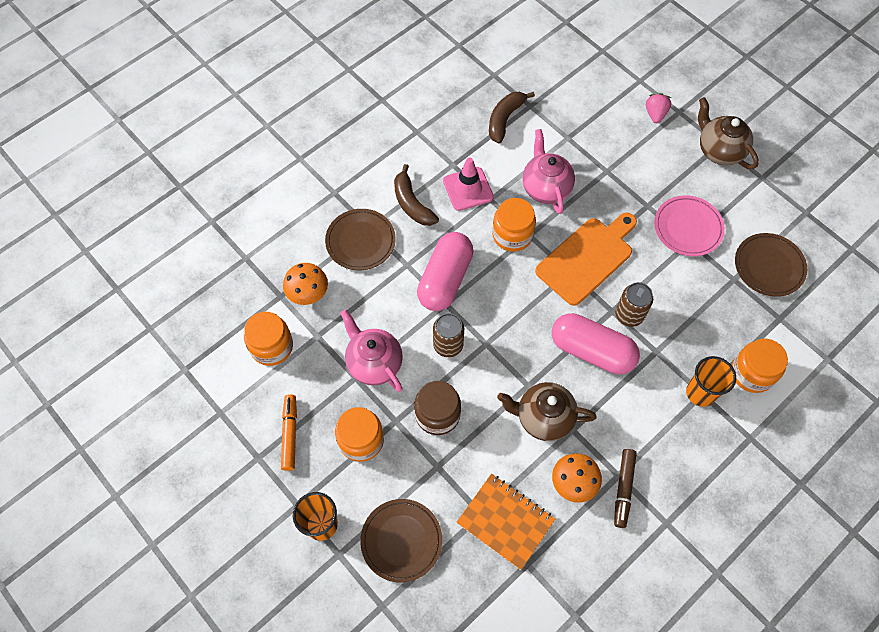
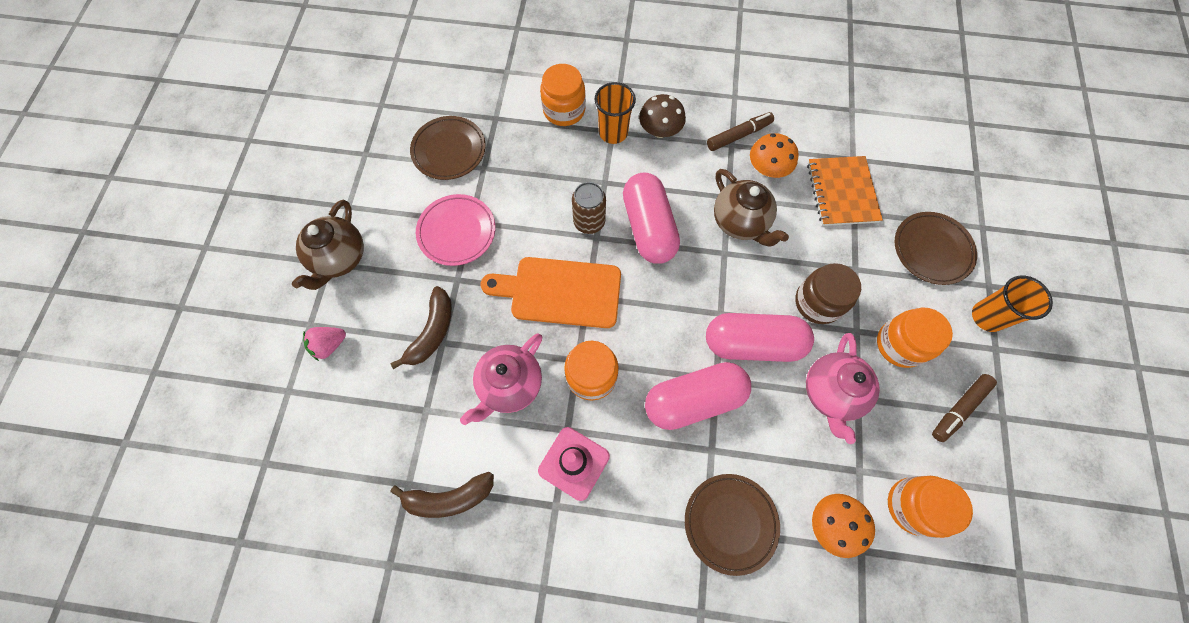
camera: 130 degrees left, 5 degrees up
(290, 434) = (959, 409): orange marker -> brown marker
(412, 204) = (640, 508): brown banana -> brown banana (432, 332)
(448, 345) = (753, 344): brown can -> pink capsule
(676, 430) = (660, 130): none -> brown mushroom

